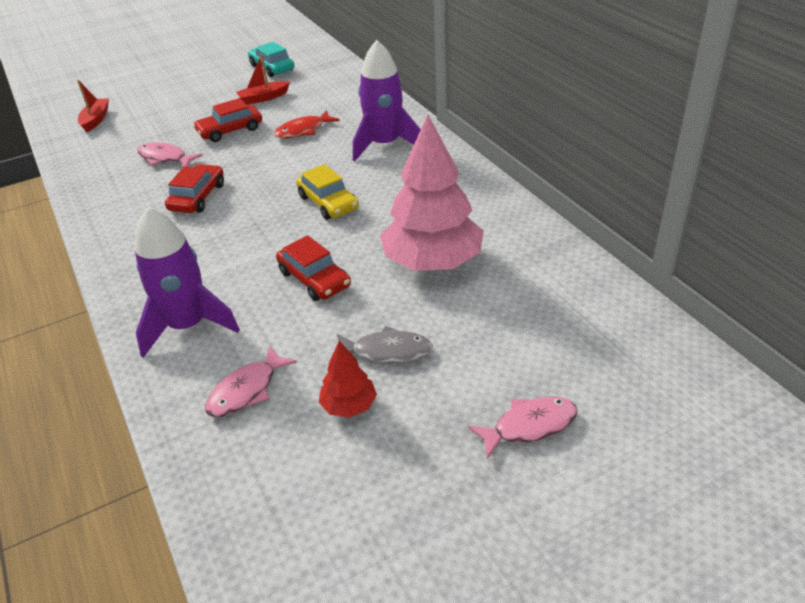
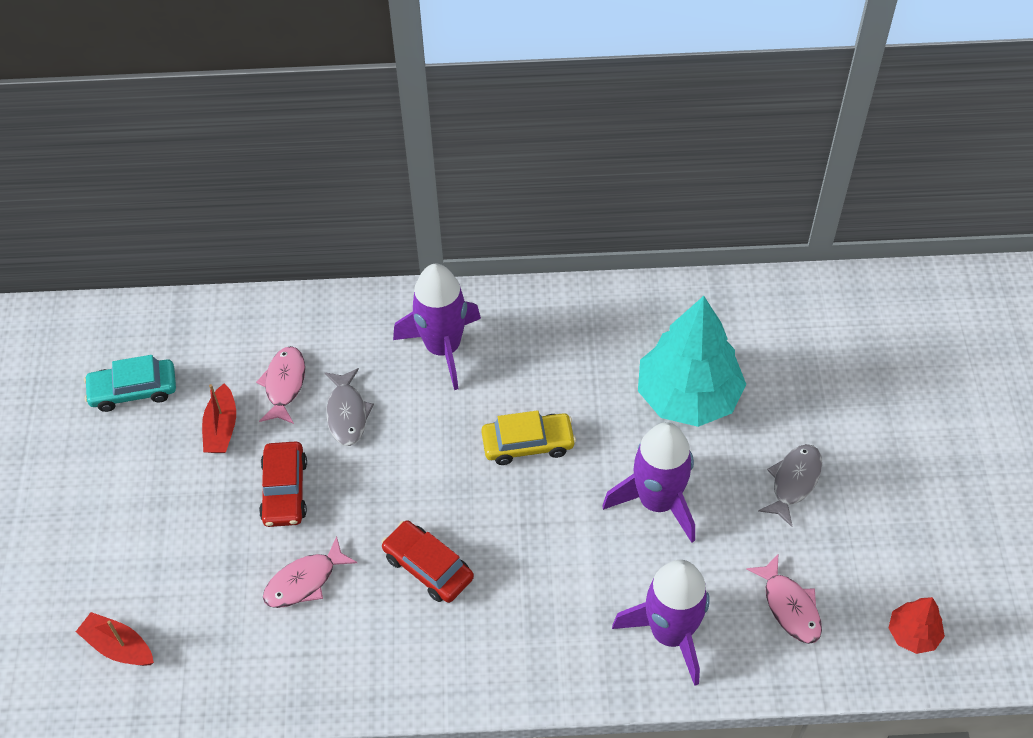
camera: 65 degrees left, 15 degrees up
(303, 130) = (347, 413): red fish -> grey fish
(314, 279) = (657, 502): red car -> purple rocket
(349, 405) = (845, 534): red tree -> red tree (913, 634)
(432, 262) = (688, 396): pink tree -> turquoise tree
(529, 426) = (924, 423): pink fish -> pink fish (284, 384)

